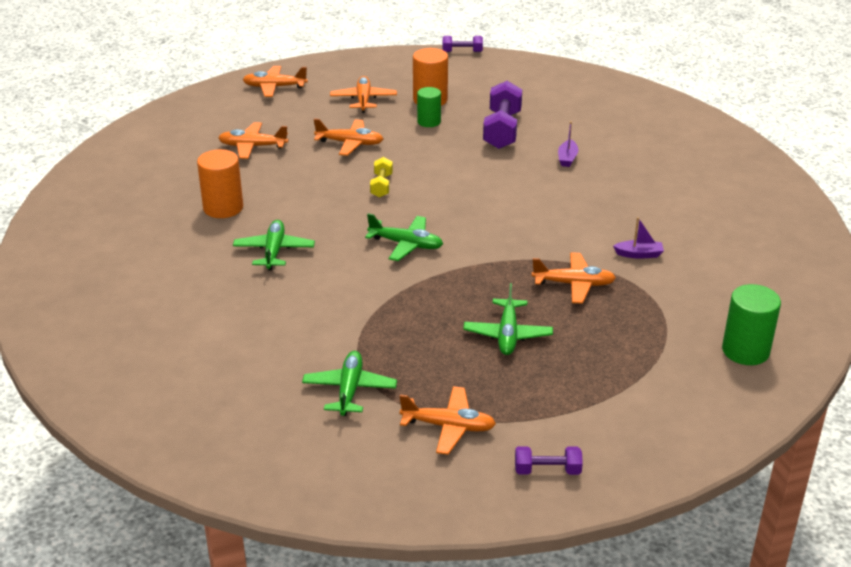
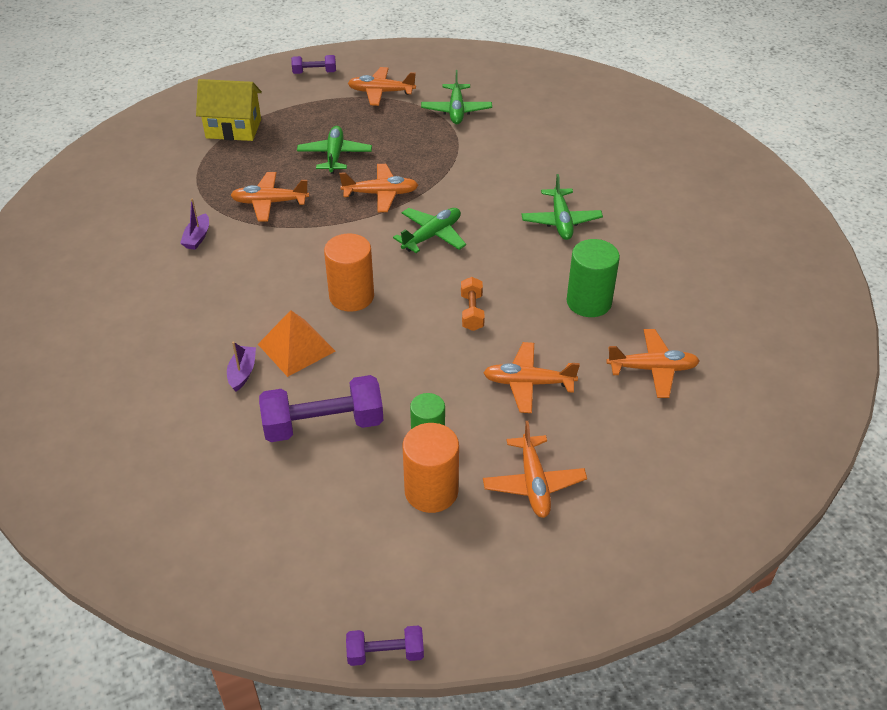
camera: 175 degrees right, 10 degrees up
(223, 208) = (638, 270): orange cylinder -> orange cylinder (351, 296)
(274, 87) = (683, 508): orange plane -> orange plane (380, 194)
(381, 186) = (472, 312): yellow dumbbell -> orange dumbbell
(406, 244) = (432, 236): green plane -> green plane turned 120 degrees clockwise
(502, 130) = (323, 425): purple dumbbell -> purple dumbbell turned 75 degrees clockwise
(527, 171) = (296, 347): none -> orange pyramid
(639, 254) = (197, 237): purple boat -> purple boat turned 75 degrees counterclockwise
(641, 378) = (233, 129): none -> yellow house
(745, 351) = (140, 153): green cylinder -> green cylinder (589, 302)

